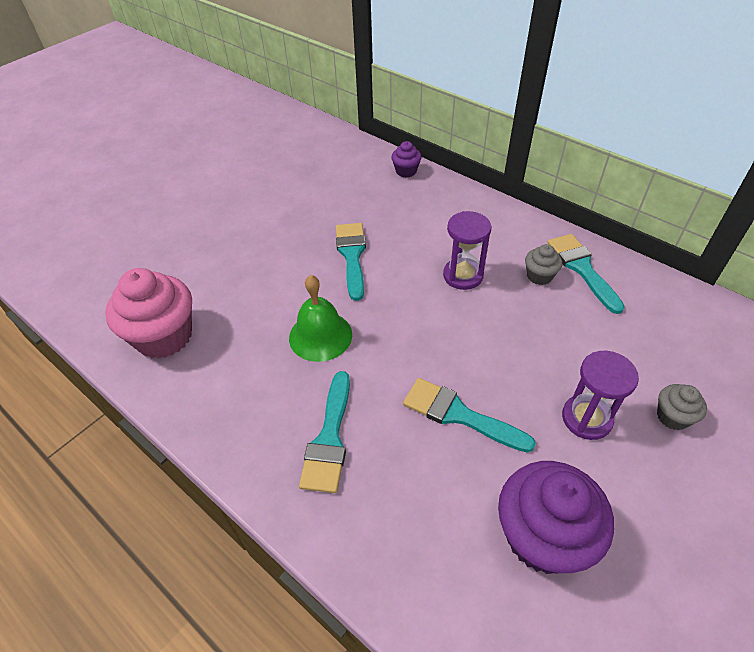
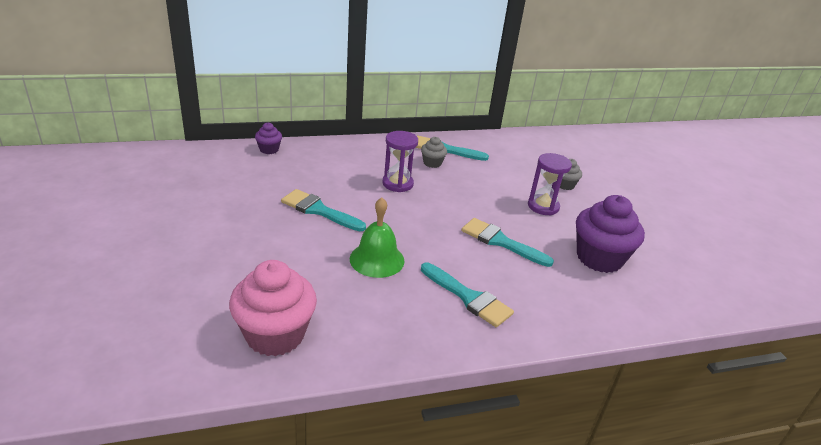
camera: 60 degrees left, 15 degrees down
(459, 415) = (501, 242): turquoise brush -> turquoise brush turned 60 degrees clockwise

